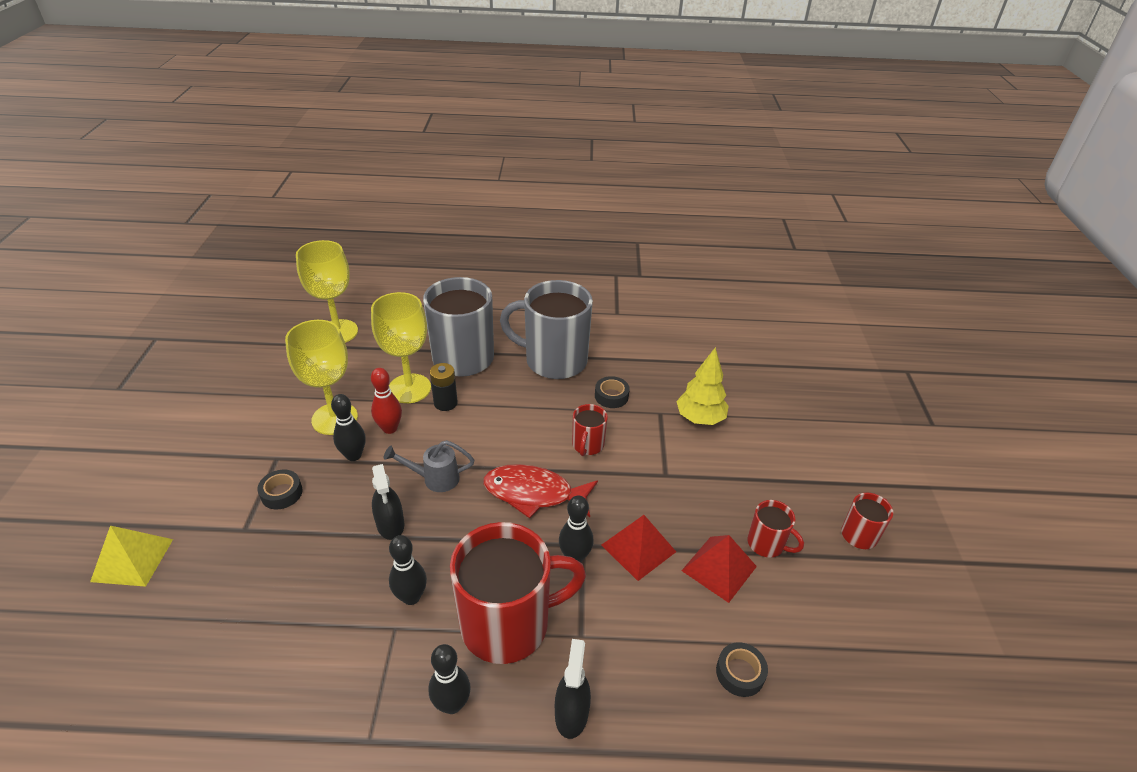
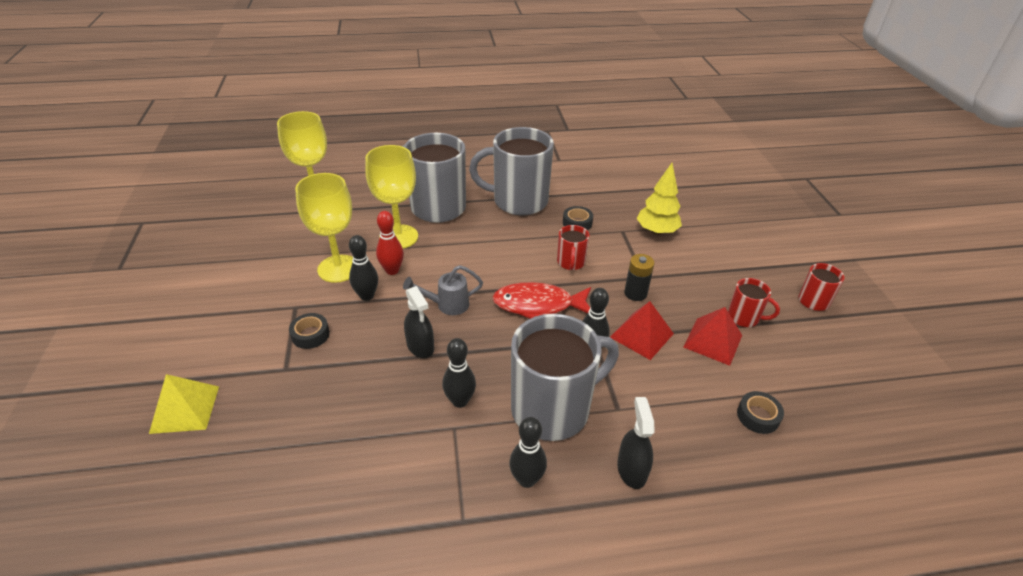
camera: 10 degrees left, 0 degrees up
(445, 403) = (435, 244): black battery -> black battery (635, 293)
(508, 624) = (553, 409): red mug -> grey mug

